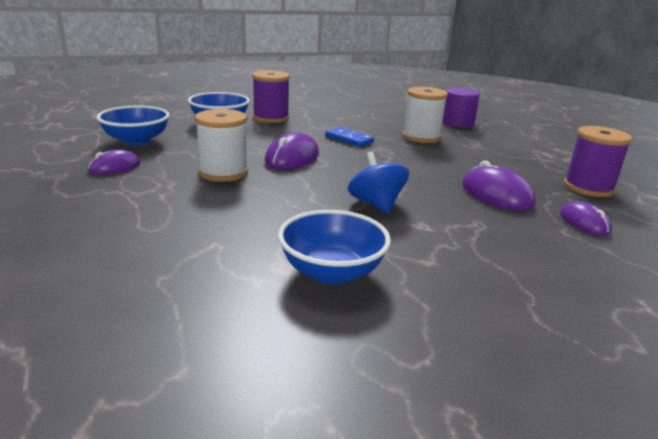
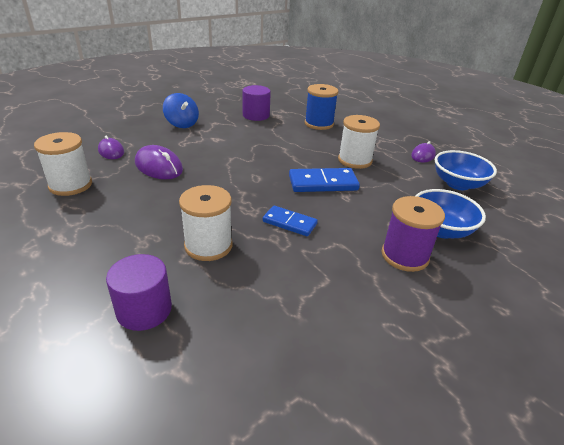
camera: 165 degrees right, 10 degrees up
(208, 234) = (319, 124): none -> blue spool
(292, 158) = (323, 183): purple mouse -> blue domino
(332, 272) = (256, 115): blue bowl -> purple cylinder
(376, 204) = (244, 148): blue spinning top -> blue spinning top (182, 124)
(588, 187) = (70, 185): purple spool -> white spool

